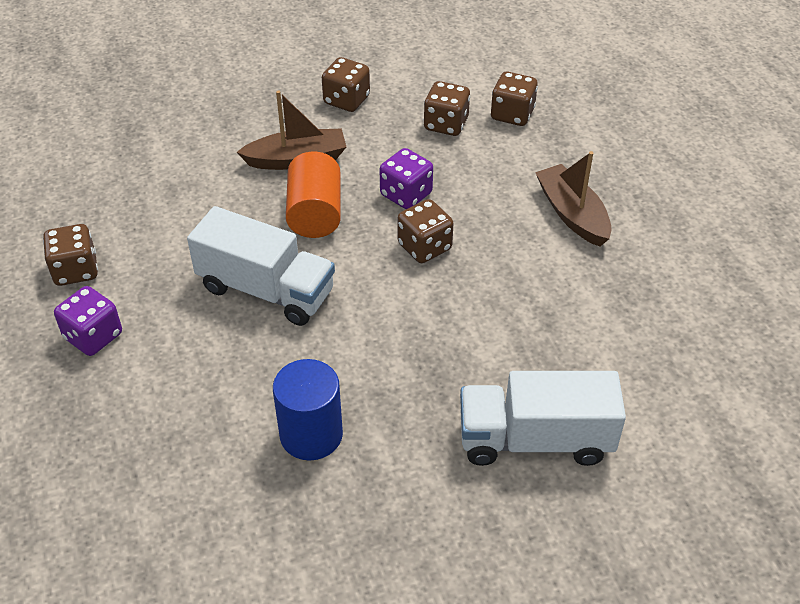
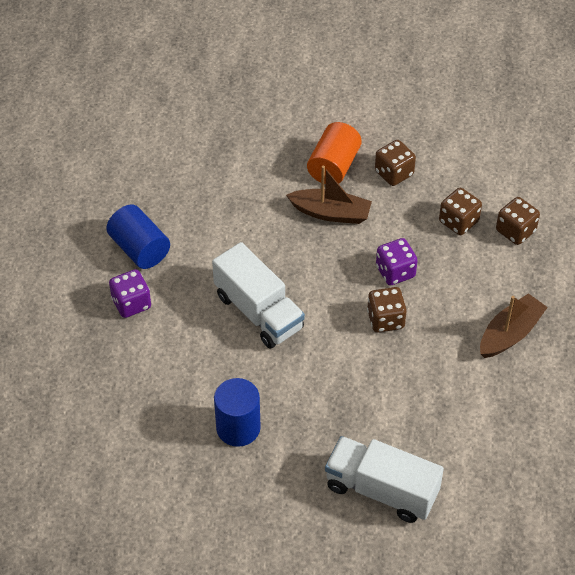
camera: 25 degrees right, 5 degrees up
(76, 270) = (139, 249): brown dice -> blue cylinder
(315, 213) = (321, 263): orange cylinder -> orange cylinder (333, 166)
(572, 214) = (510, 334): brown boat -> brown boat turned 45 degrees clockwise

